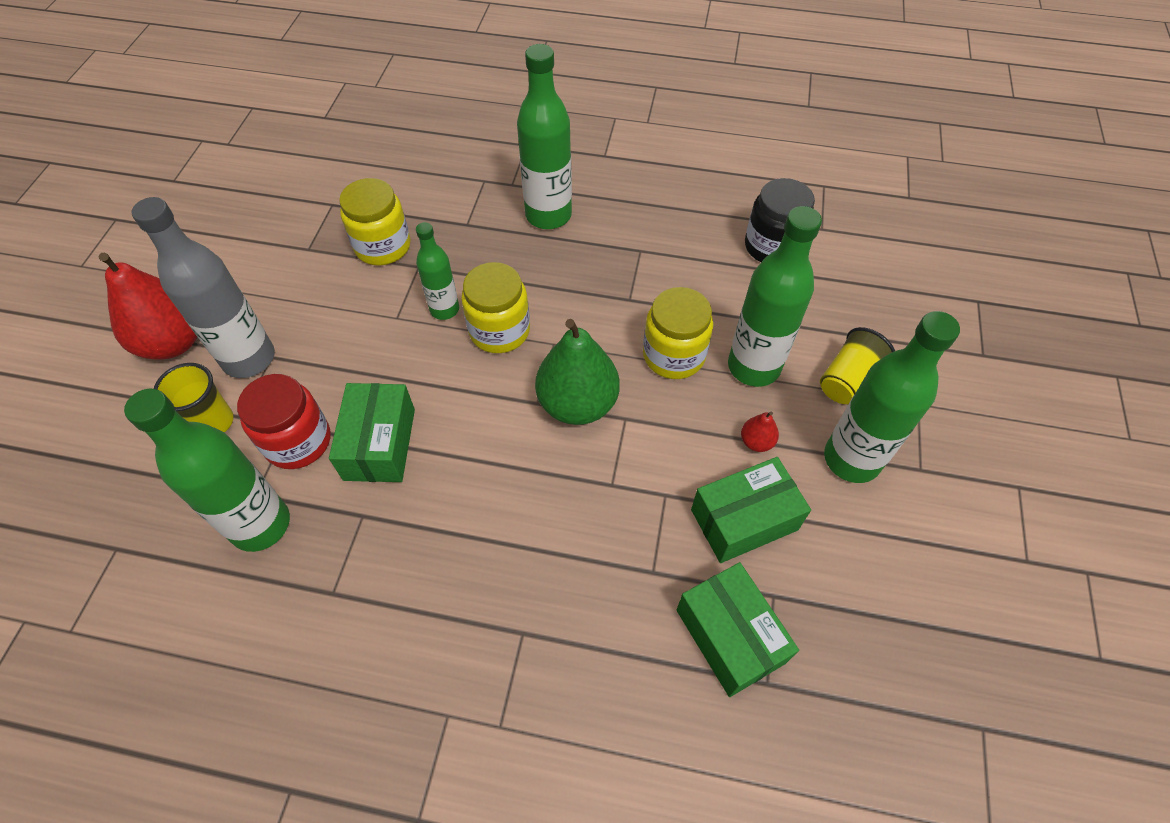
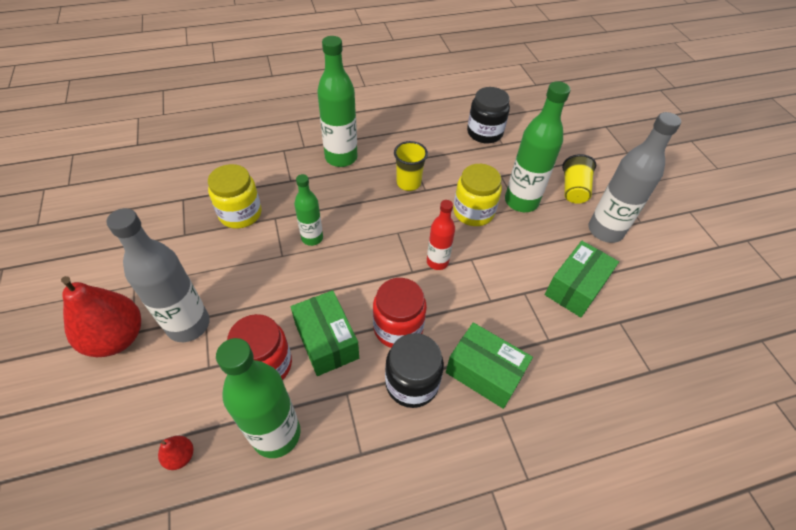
camera: 30 degrees left, 5 degrees down
(213, 422) = (190, 380): yellow cup -> yellow cup (408, 183)
(442, 541) = (412, 383): none -> black jar
(471, 466) = (398, 328): none -> red jar
(499, 331) = (358, 237): yellow jar -> none
(577, 404) = (437, 262): green pear -> red bottle
(730, 636) = (614, 355): green box -> green box (484, 372)
(756, 442) = (551, 242): red pear -> red pear (180, 456)
(851, 459) = (605, 231): green bottle -> grey bottle

